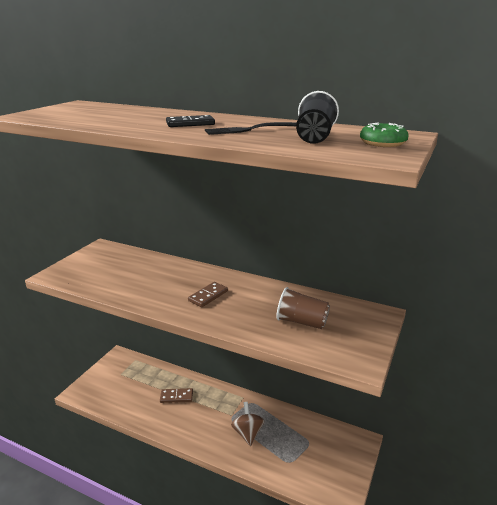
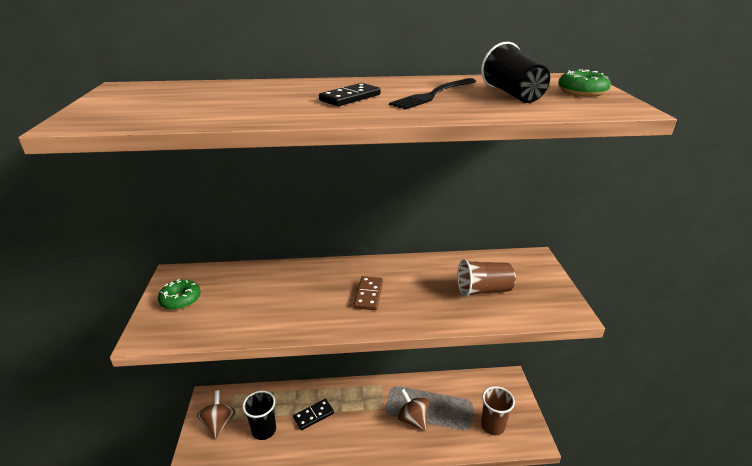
camera: 30 degrees left, 5 degrees up
(90, 261) = (180, 300): none -> green donut
(112, 374) = (219, 423): none -> brown spinning top
(136, 391) = (264, 430): none -> black cup
(176, 397) = (314, 415): brown domino -> black domino
(313, 470) = (492, 425): none -> brown cup

